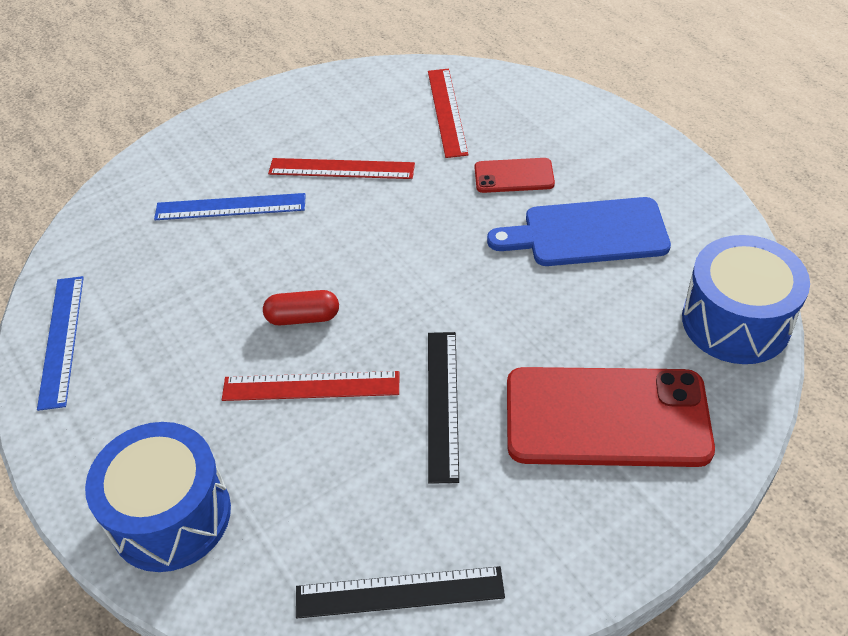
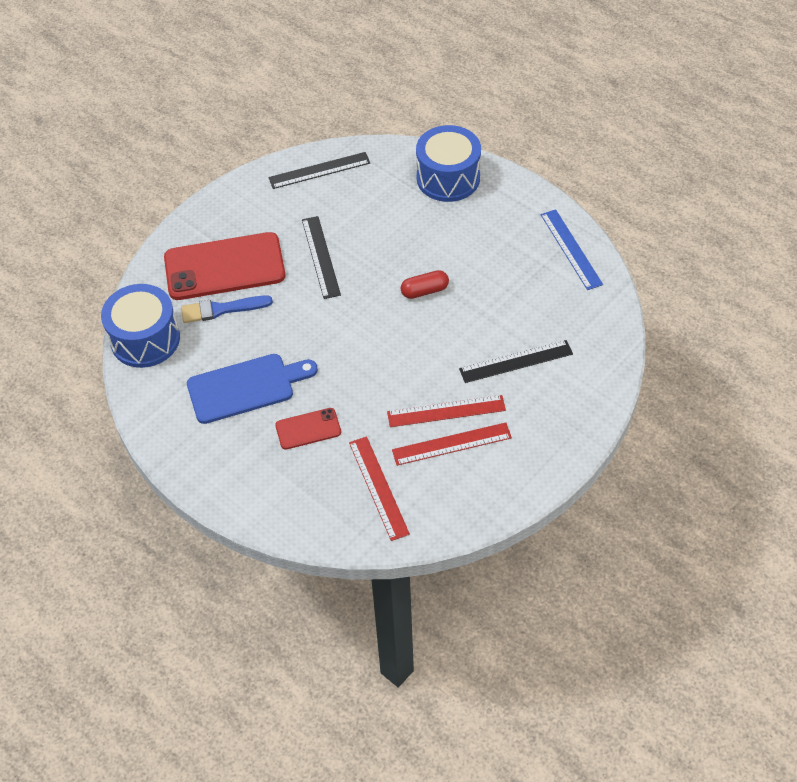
camera: 165 degrees right, 5 degrees up
(230, 207) = (516, 362): blue ruler -> black ruler
(311, 386) = (401, 251): red ruler -> red ruler (451, 444)
(615, 345) = (222, 309): none -> blue brush

